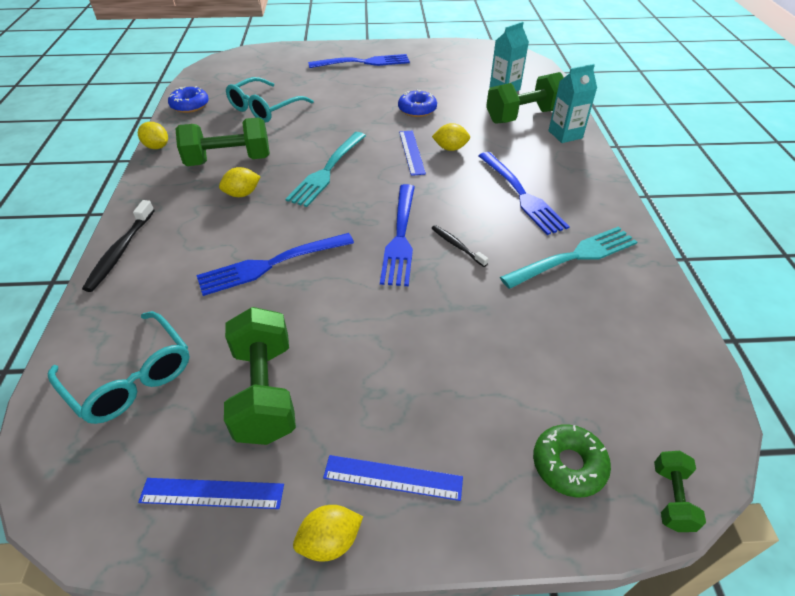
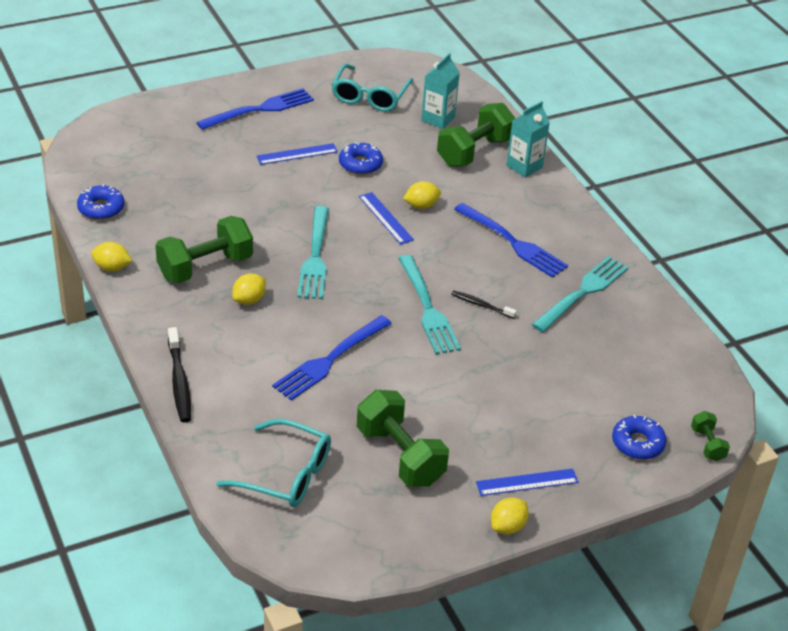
camera: 25 degrees left, 5 degrees down
(212, 493) = (410, 525): blue ruler -> blue ruler (297, 154)
(265, 108) = (192, 195): turquoise glasses -> turquoise glasses (370, 96)
(400, 237) = (427, 308): blue fork -> turquoise fork
(568, 465) = (637, 443): green donut -> blue donut

